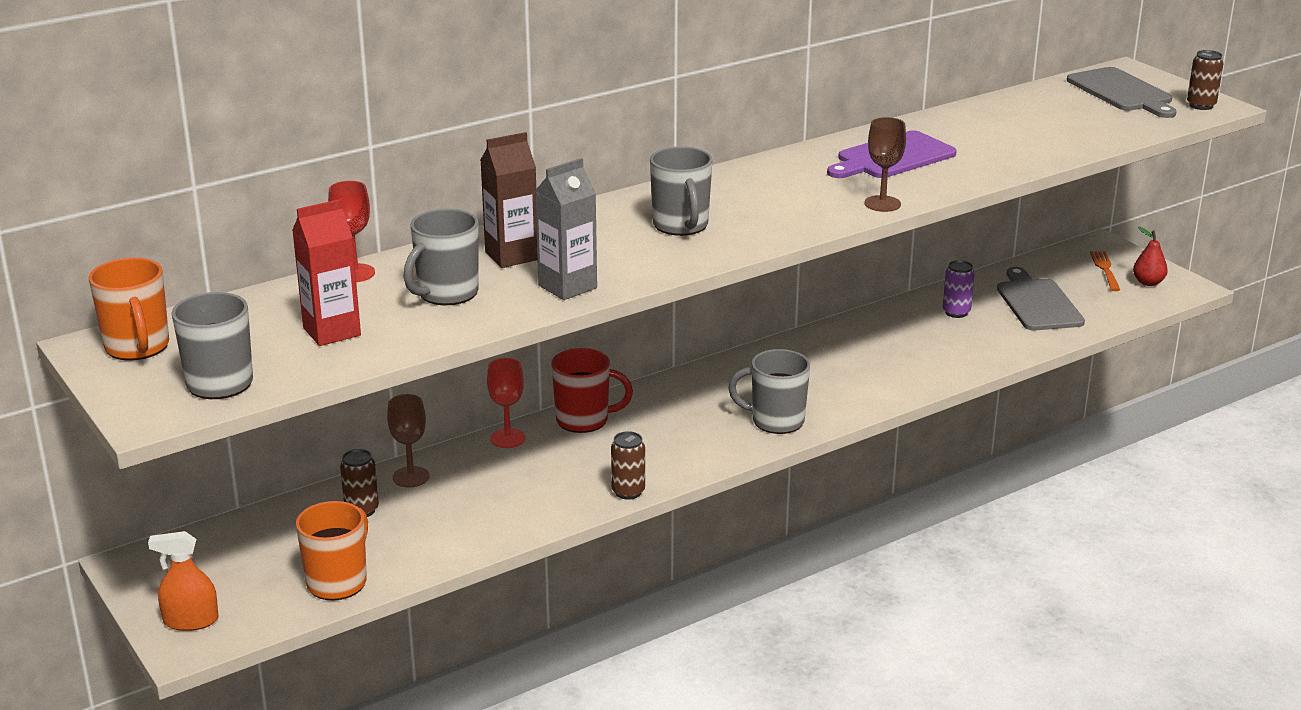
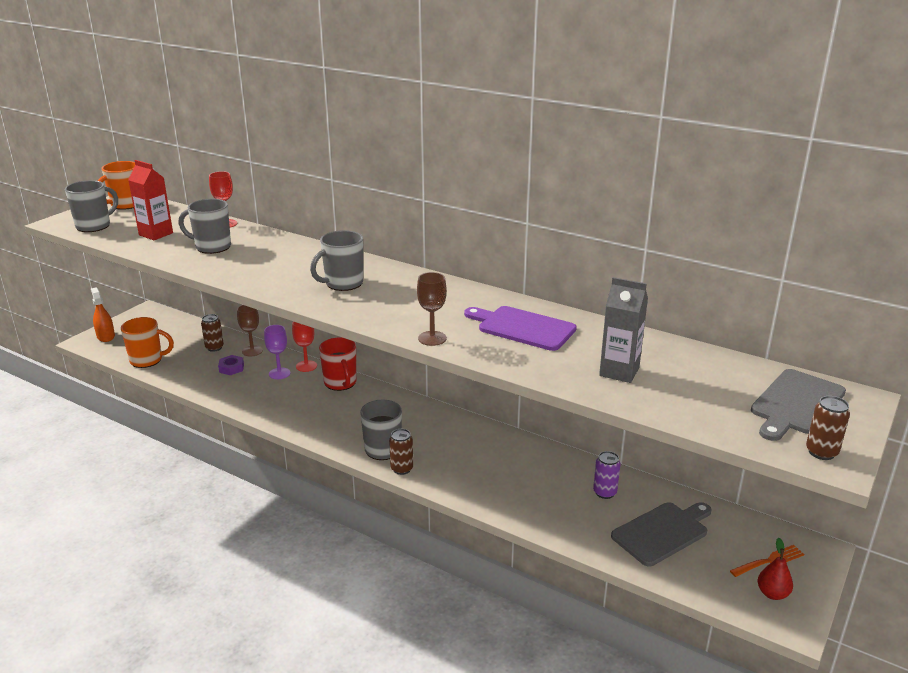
camera: 65 degrees right, 0 degrees up
(450, 503) = (231, 368): none -> purple nut
(508, 464) = (279, 373): none -> purple goblet
(511, 256) = (269, 251): brown carton -> none
(567, 287) = (236, 272): grey carton -> grey carton (619, 372)
(628, 492) = (268, 417): brown can -> brown can (402, 469)

